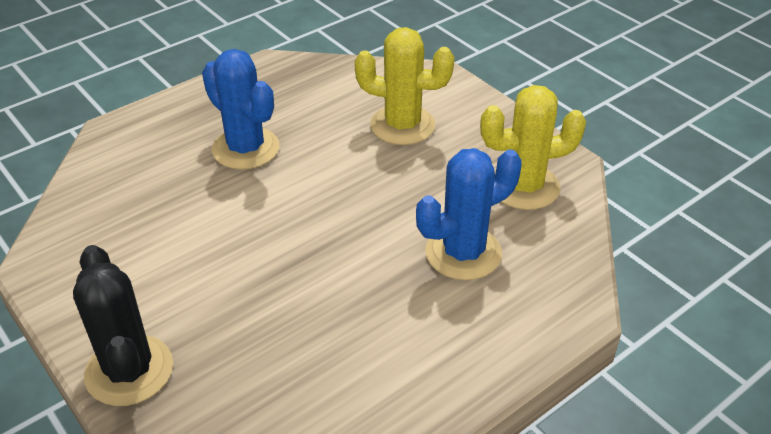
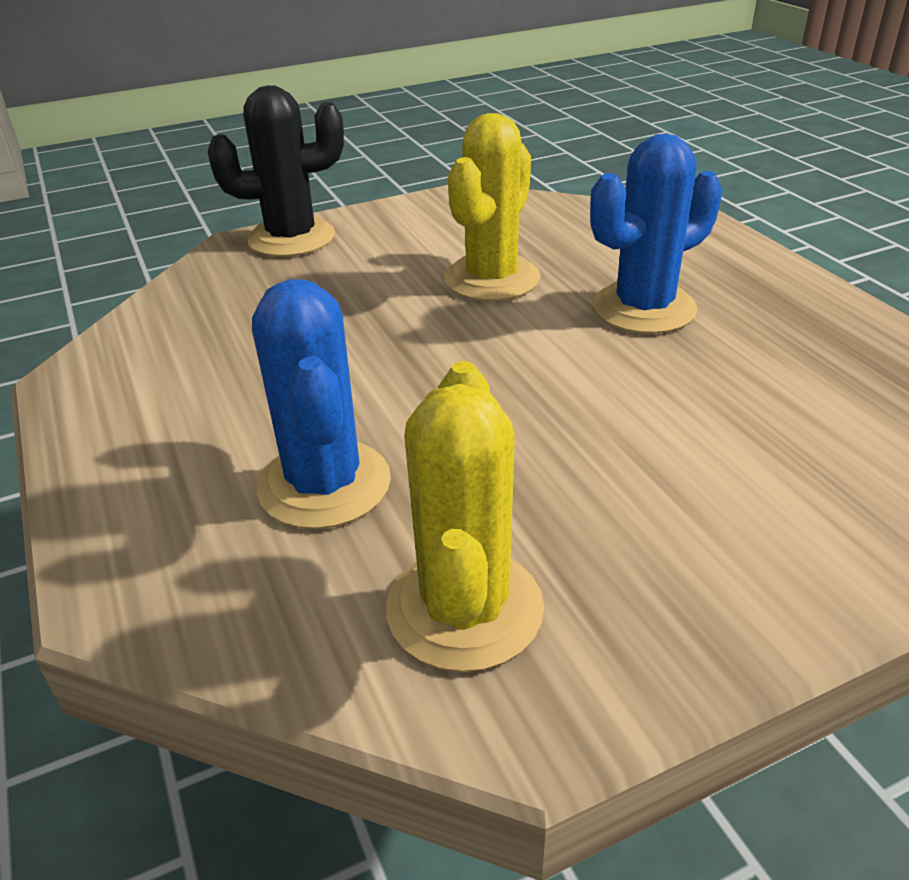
camera: 105 degrees right, 5 degrees down
(402, 125) = (699, 468): yellow cactus -> yellow cactus (492, 279)

